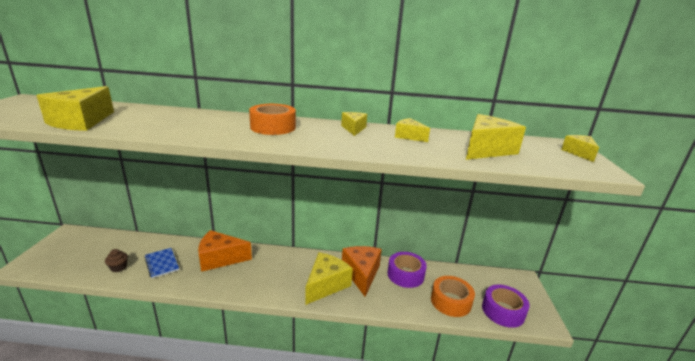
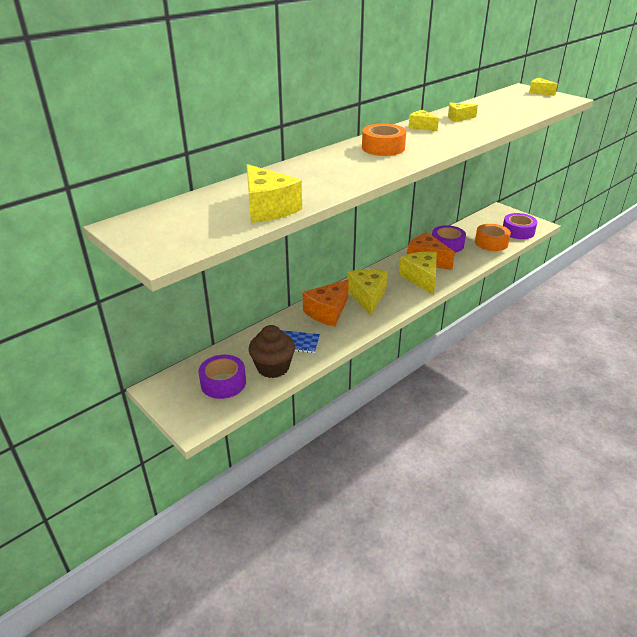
camera: 45 degrees left, 10 degrees up
(86, 255) = (223, 383): none -> purple tape
(118, 267) = (273, 367): brown cupcake -> brown cupcake, size x2.03
(486, 150) = (508, 109): yellow cheese -> yellow cheese (367, 297)

